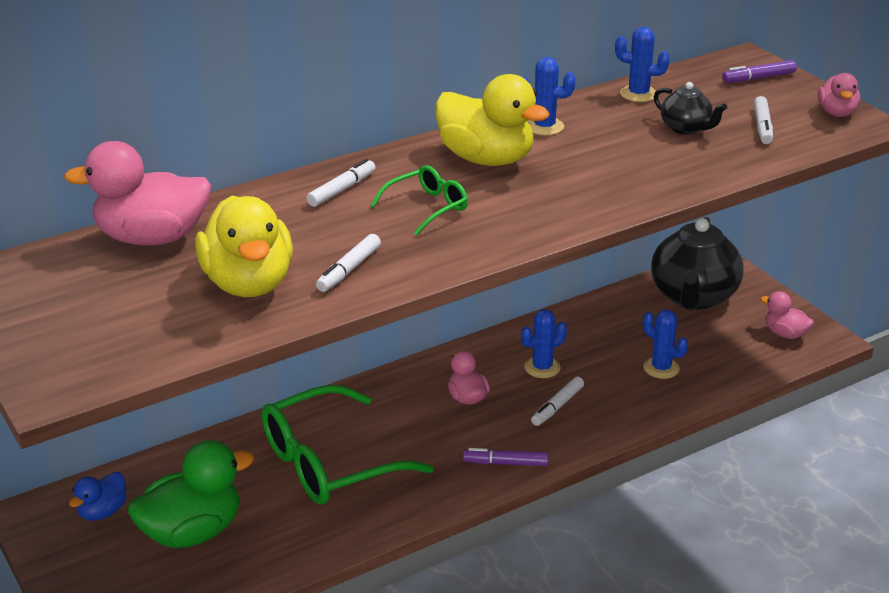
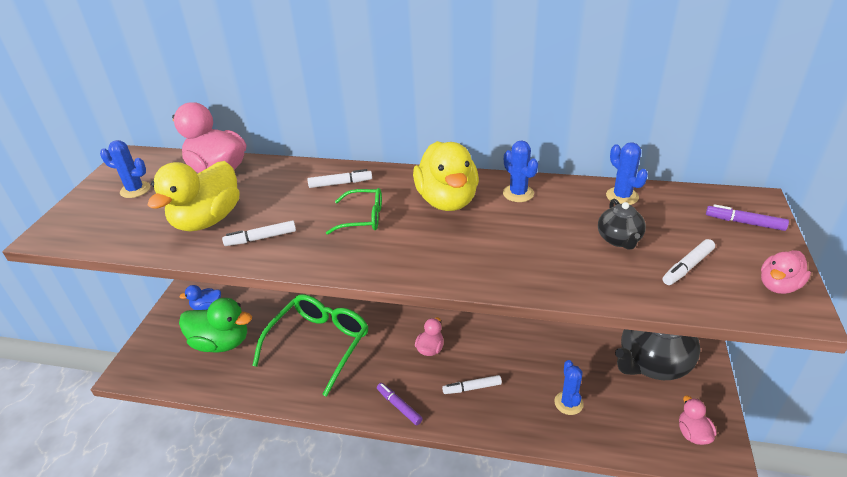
camera: 45 degrees right, 5 degrees up
(329, 463) = (319, 344): green glasses -> green glasses turned 105 degrees clockwise
(542, 367) = (494, 355): blue cactus -> blue cactus (135, 190)

